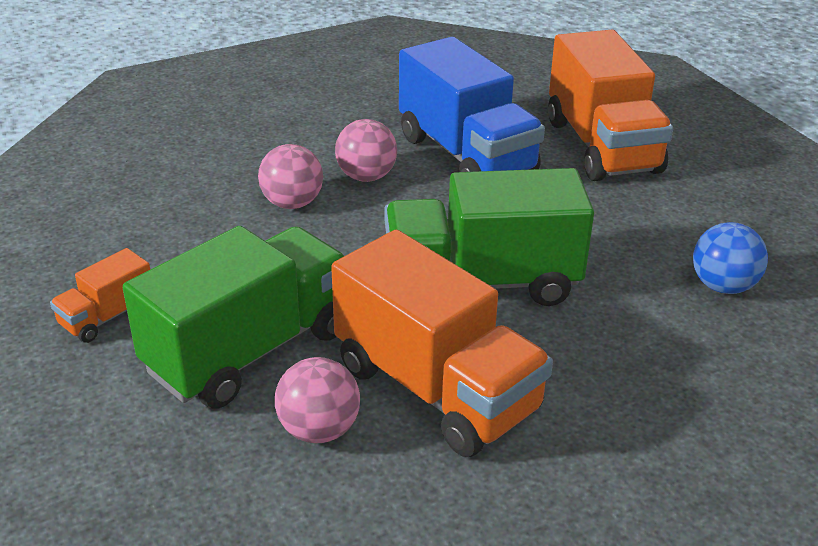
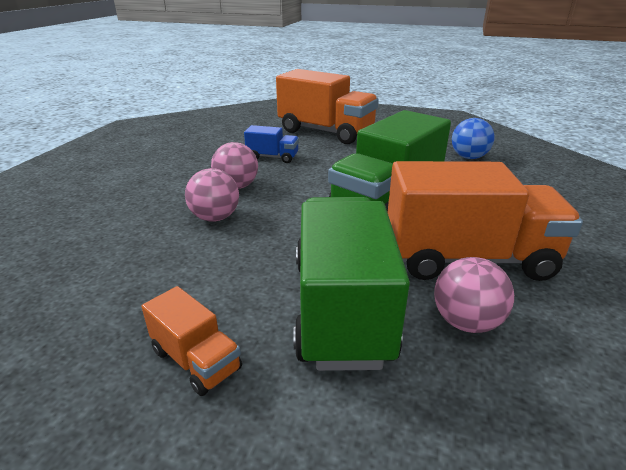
camera: 45 degrees left, 5 degrees down
(107, 317) = (196, 360): orange truck -> orange truck turned 45 degrees counterclockwise
(466, 155) = (272, 157): blue truck -> blue truck, size x0.47

